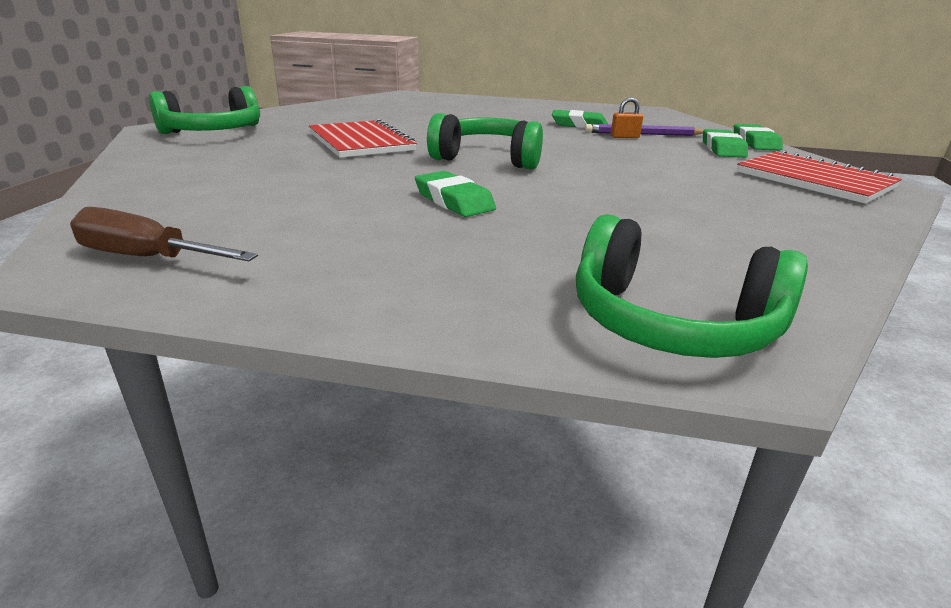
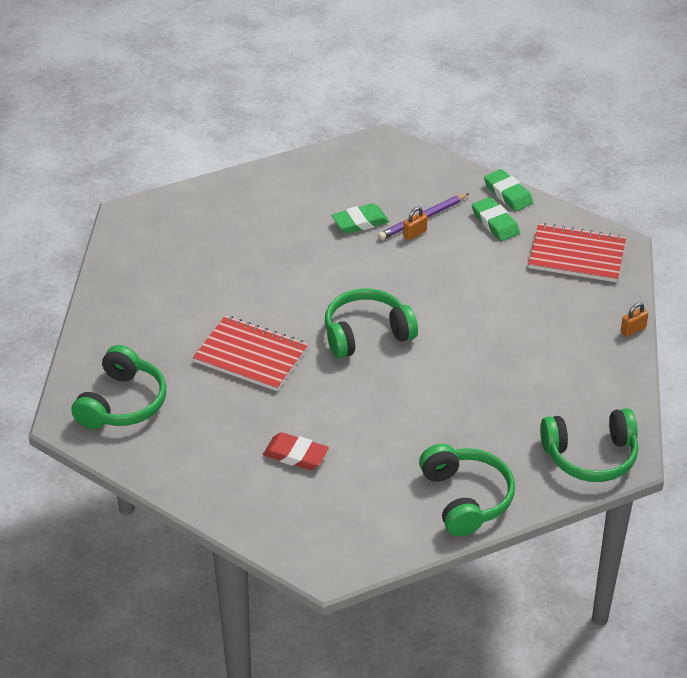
camera: 35 degrees left, 15 degrees up
(147, 258) = (346, 542): brown screwdriver -> none
(267, 188) = (295, 455): none -> red eraser
(380, 285) = (466, 498): none -> green headphones
(454, 201) = (411, 406): green eraser -> none
(870, 239) = (633, 330): none -> orange padlock

